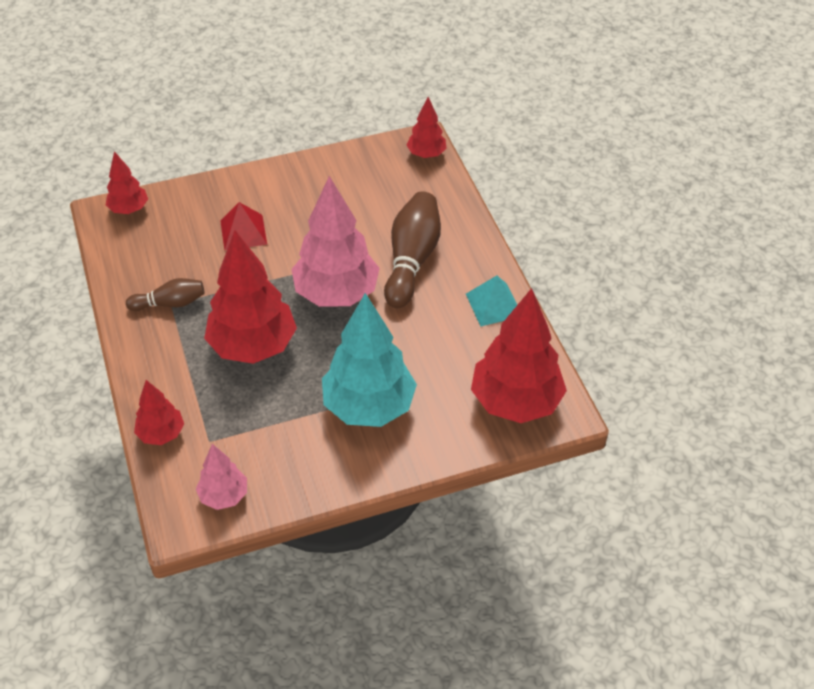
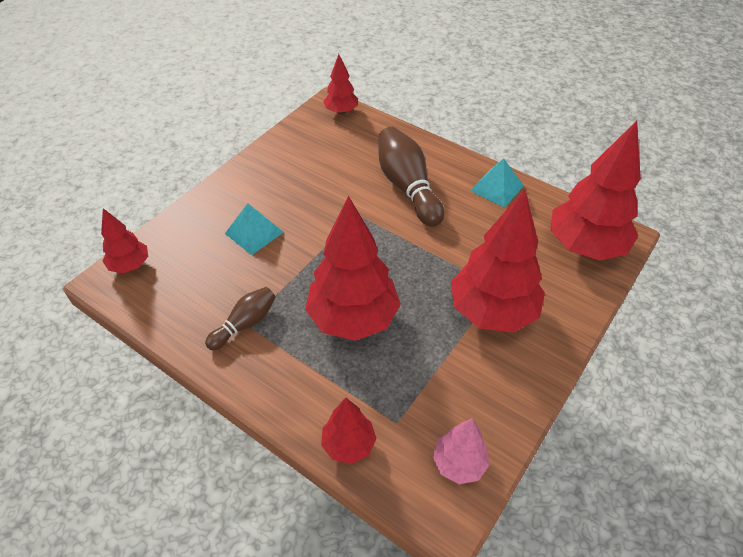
camera: 35 degrees left, 0 degrees up
(243, 232) = (254, 232): red pyramid -> turquoise pyramid
(336, 294) = (378, 240): pink tree -> none
(369, 406) = (492, 311): turquoise tree -> red tree

